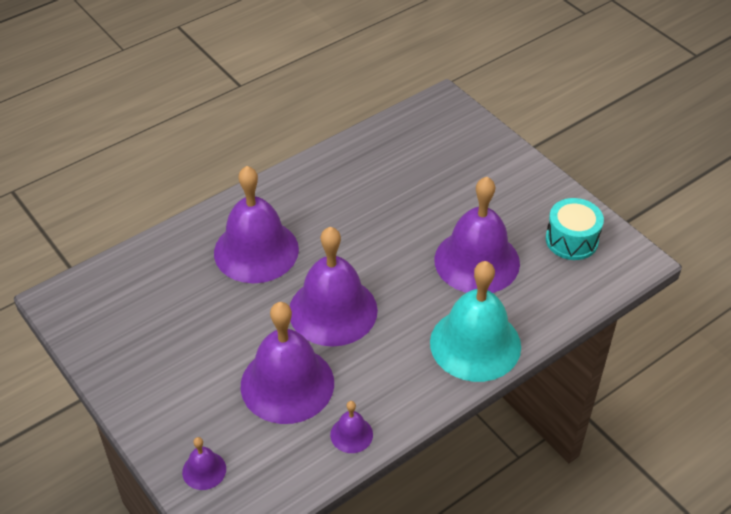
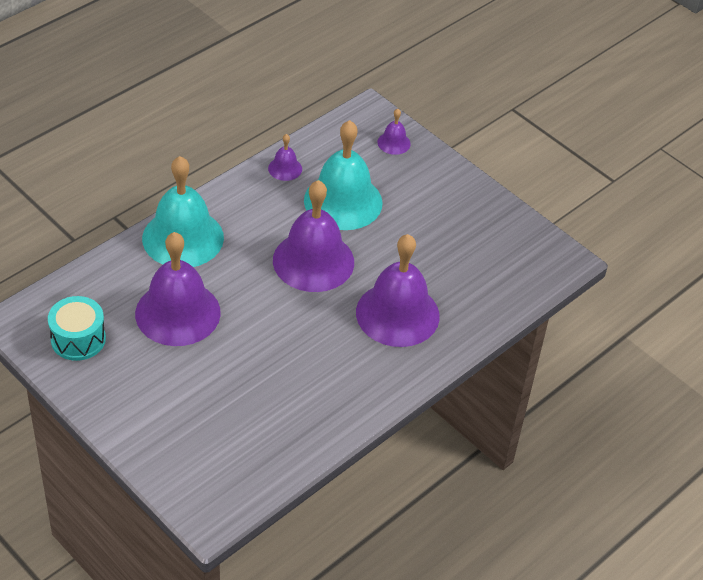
camera: 170 degrees right, 0 degrees up
(287, 384) = (343, 201): purple bell -> turquoise bell

